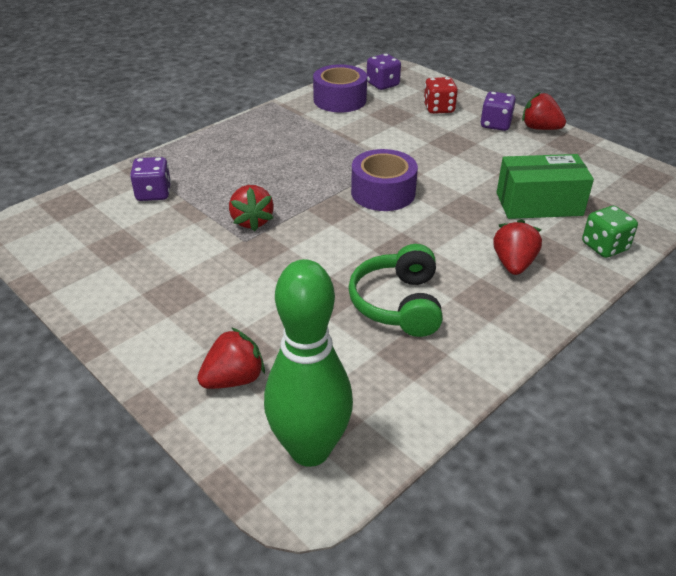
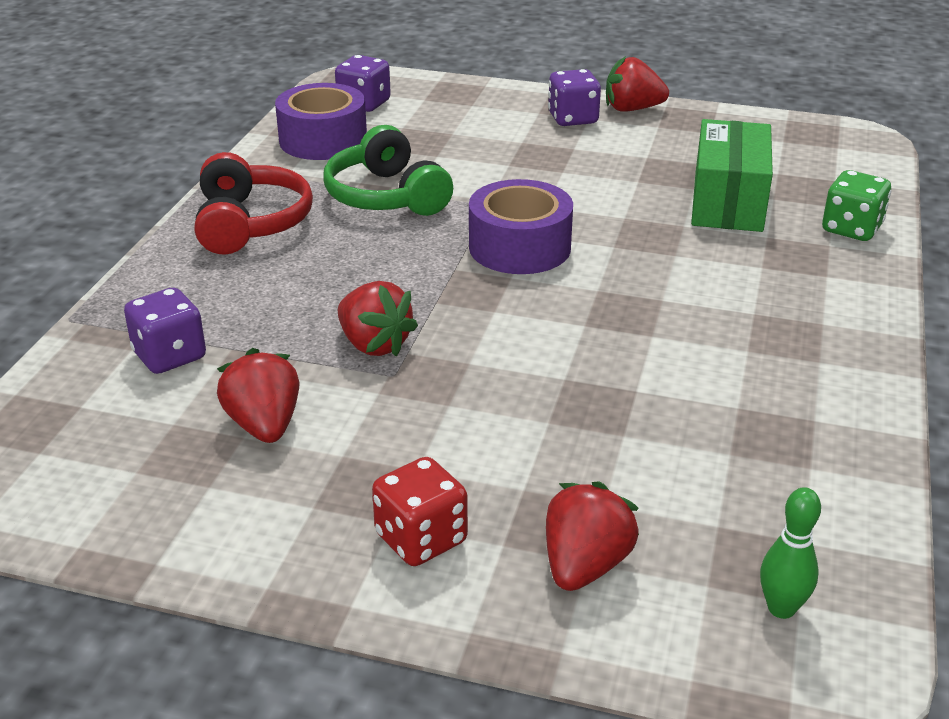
camera: 30 degrees left, 5 degrees down
(257, 136) = (250, 223): none -> red headphones
(310, 449) = (781, 608): green bowling pin -> green bowling pin, size x0.42
(398, 304) = (692, 382): green headphones -> green headphones (386, 196)
(439, 108) = (477, 117): red dice -> red dice (421, 539)
(513, 264) = (774, 284): red strawberry -> red strawberry (264, 425)
(539, 204) = (728, 202): green box -> green box turned 45 degrees counterclockwise

